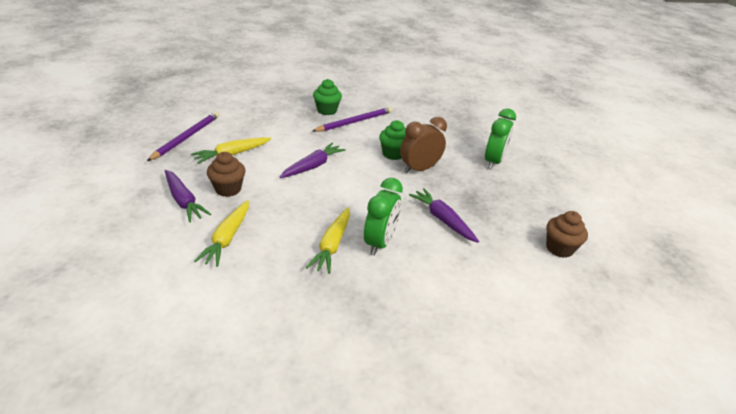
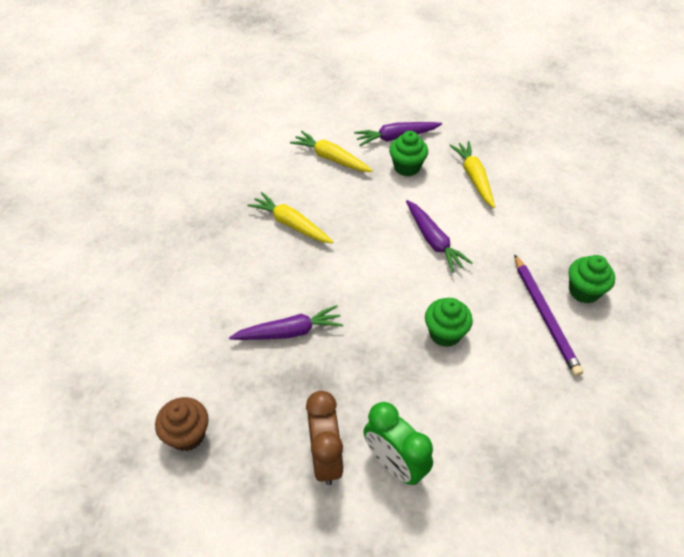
camera: 115 degrees right, 15 degrees up
(186, 137) = (518, 147): purple pencil -> none
(228, 189) = (407, 167): brown cupcake -> green cupcake
(379, 243) = (278, 261): green clock -> none
(419, 169) = (400, 350): brown clock -> brown clock (325, 458)

